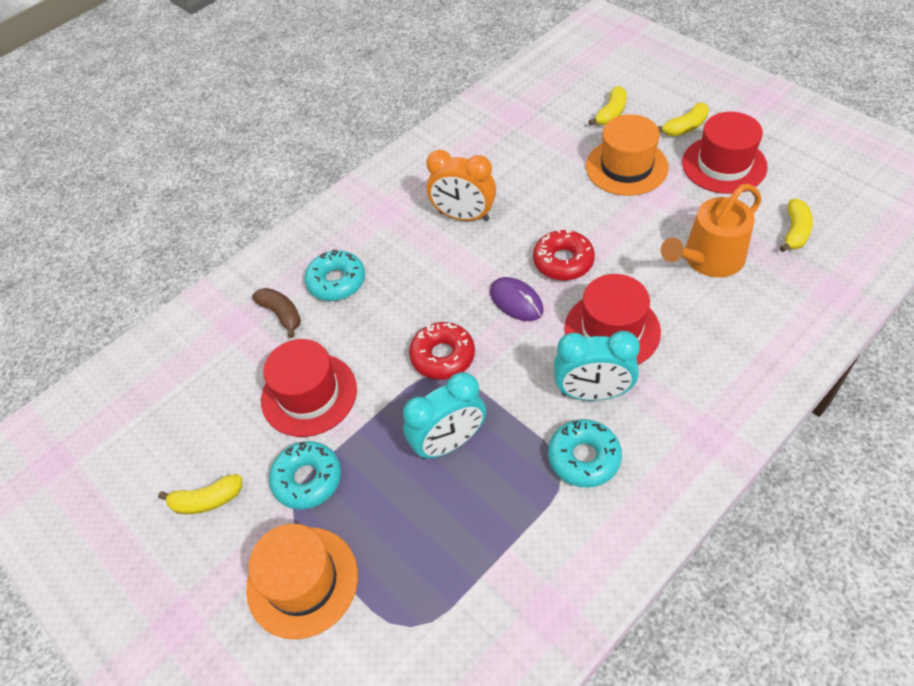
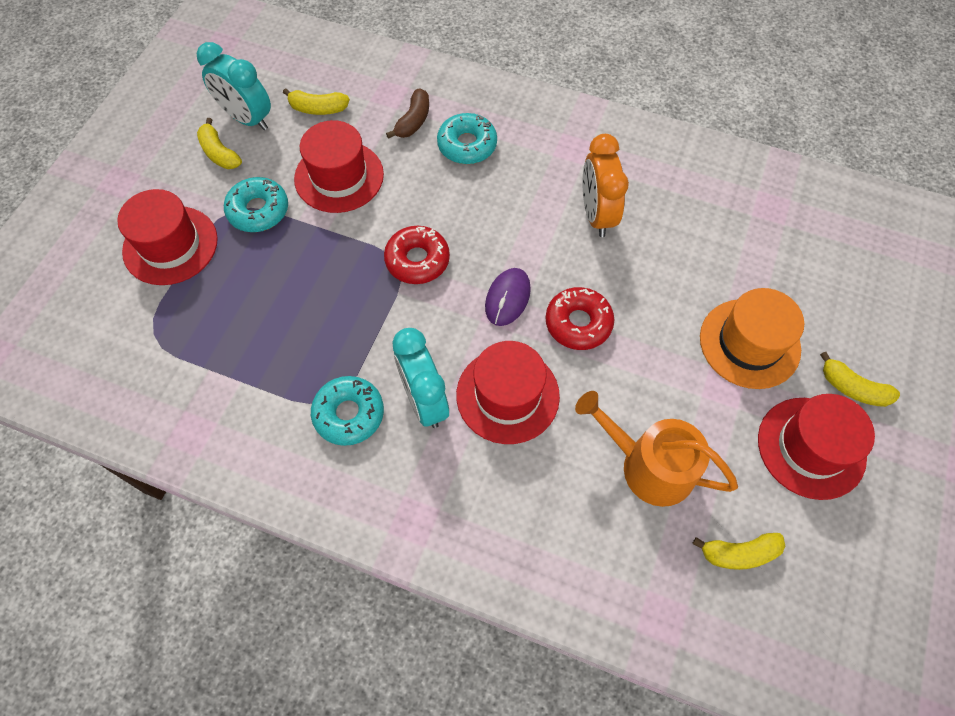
camera: 60 degrees right, 10 degrees up
(302, 581) = (170, 245): orange hat -> red hat
(449, 443) = (327, 299): turquoise clock -> turquoise clock (247, 119)
(611, 113) = (830, 302): yellow banana -> yellow banana (318, 109)

